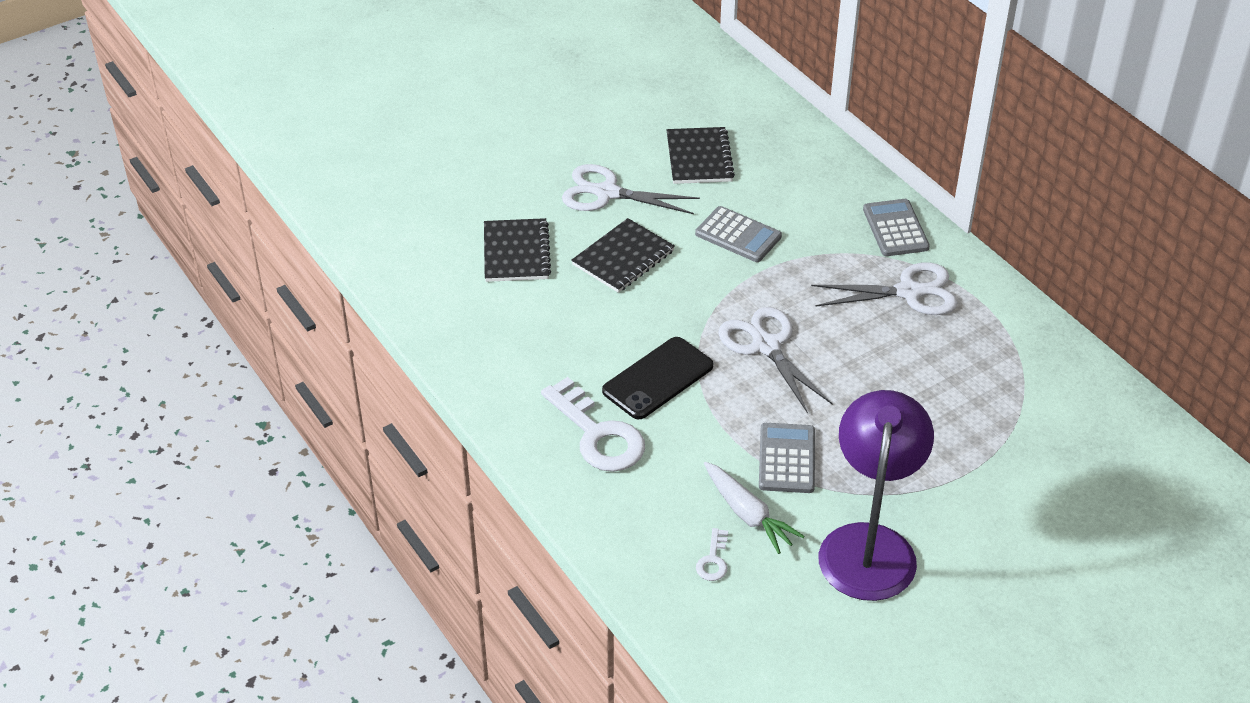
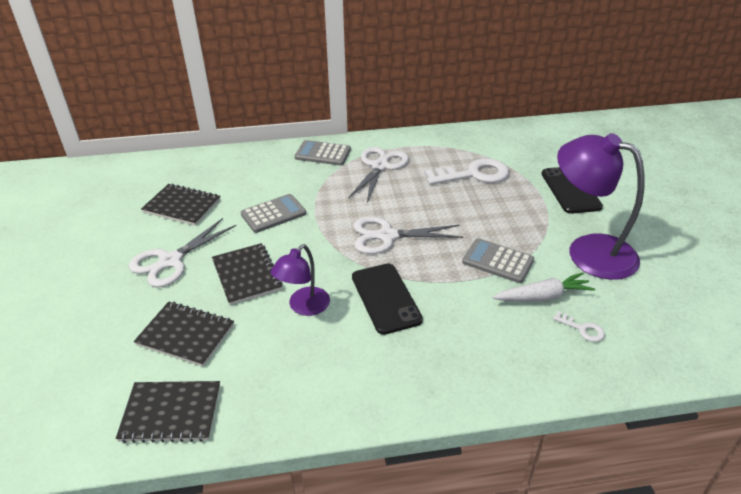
camera: 65 degrees left, 5 degrees down
(426, 286) = (171, 413): none -> black notebook
(598, 434) = (426, 352): white key -> white key (474, 174)
(604, 319) = (304, 307): none -> purple lamp
(1004, 503) = (570, 190): none -> black phone

